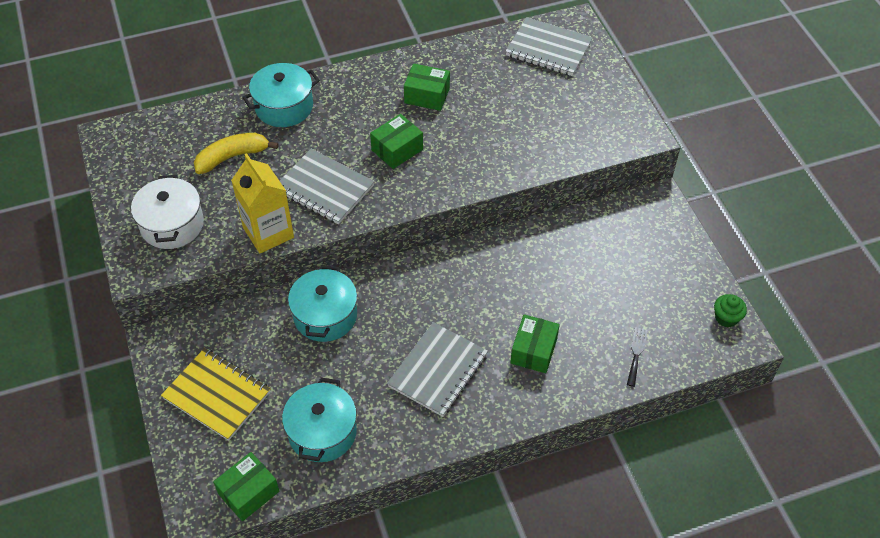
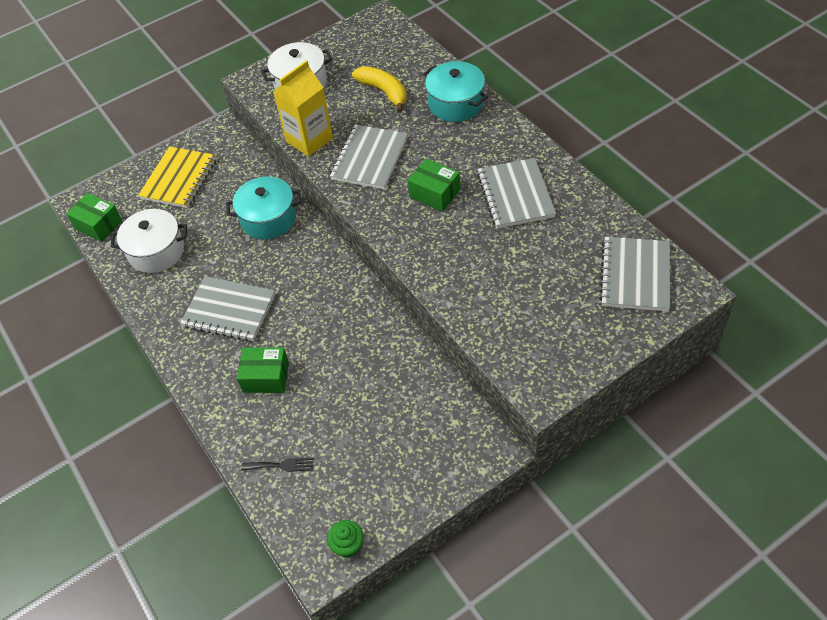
camera: 80 degrees right, 0 degrees up
(322, 432) = (156, 251): turquoise pot -> white pot
(427, 95) = (515, 195): green box -> grey notebook

